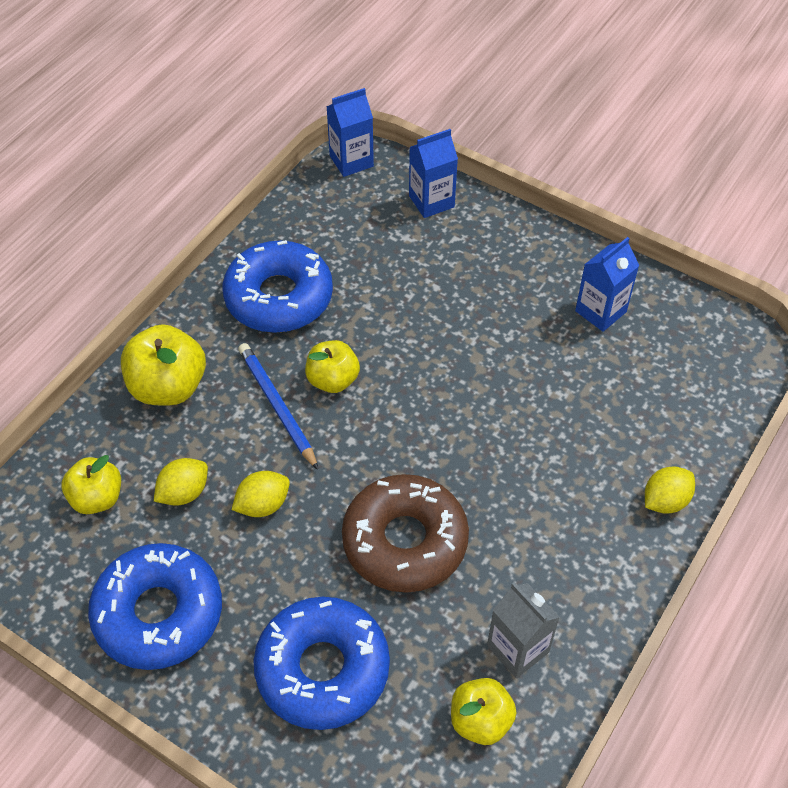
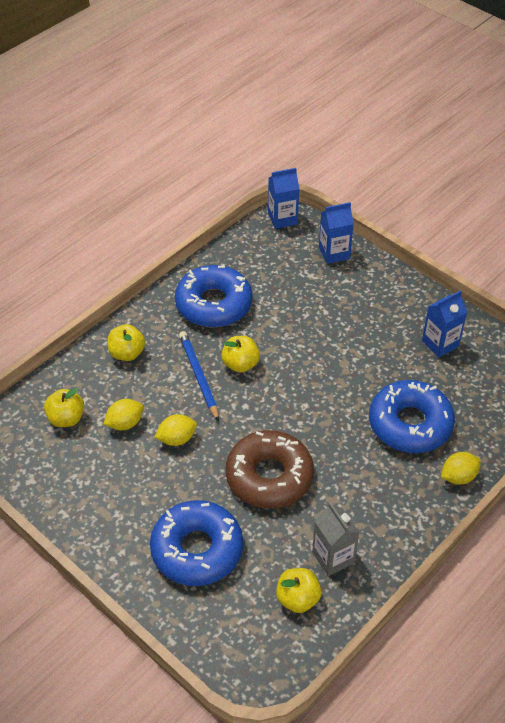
camera: 10 degrees right, 5 degrees down
(159, 613) = (94, 497): blue donut -> blue donut (410, 424)
(168, 387) = (127, 353): yellow apple -> yellow apple, size x0.66

